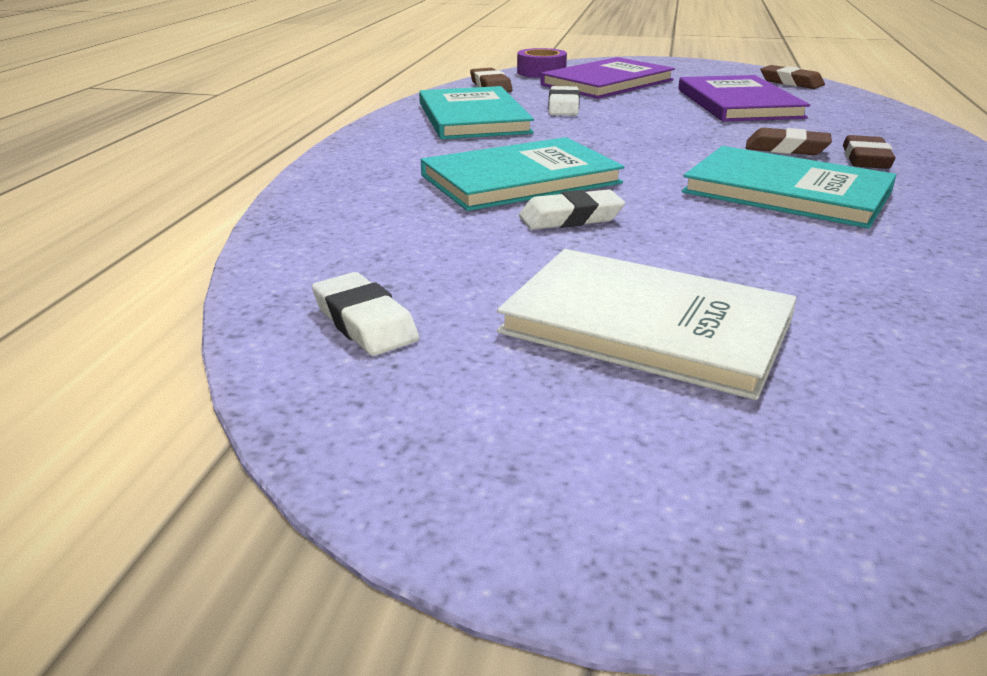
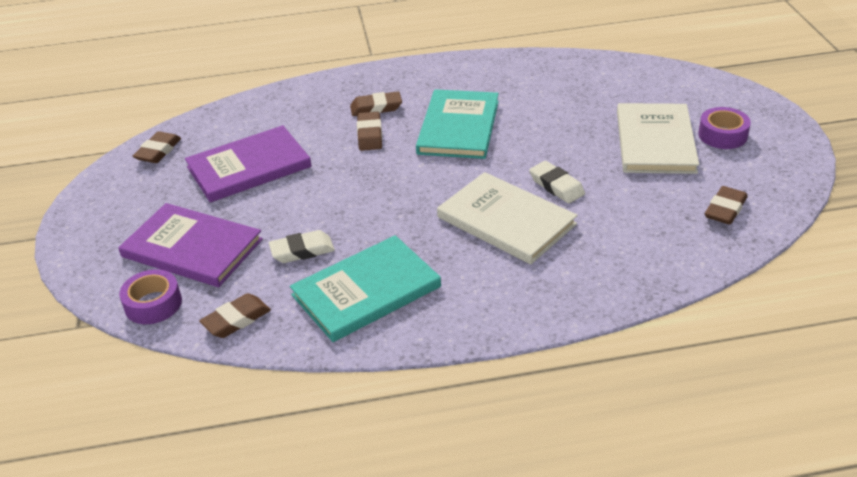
camera: 110 degrees left, 10 degrees up
(364, 322) = (725, 209): white eraser -> brown eraser
(520, 179) = (506, 220): turquoise book -> white book
(620, 416) = (722, 135): none -> purple tape

